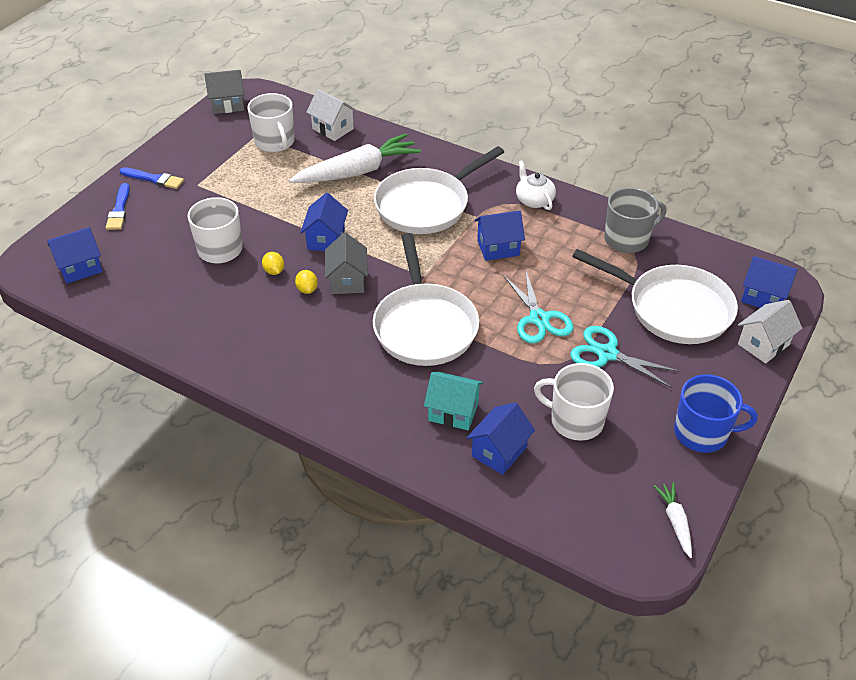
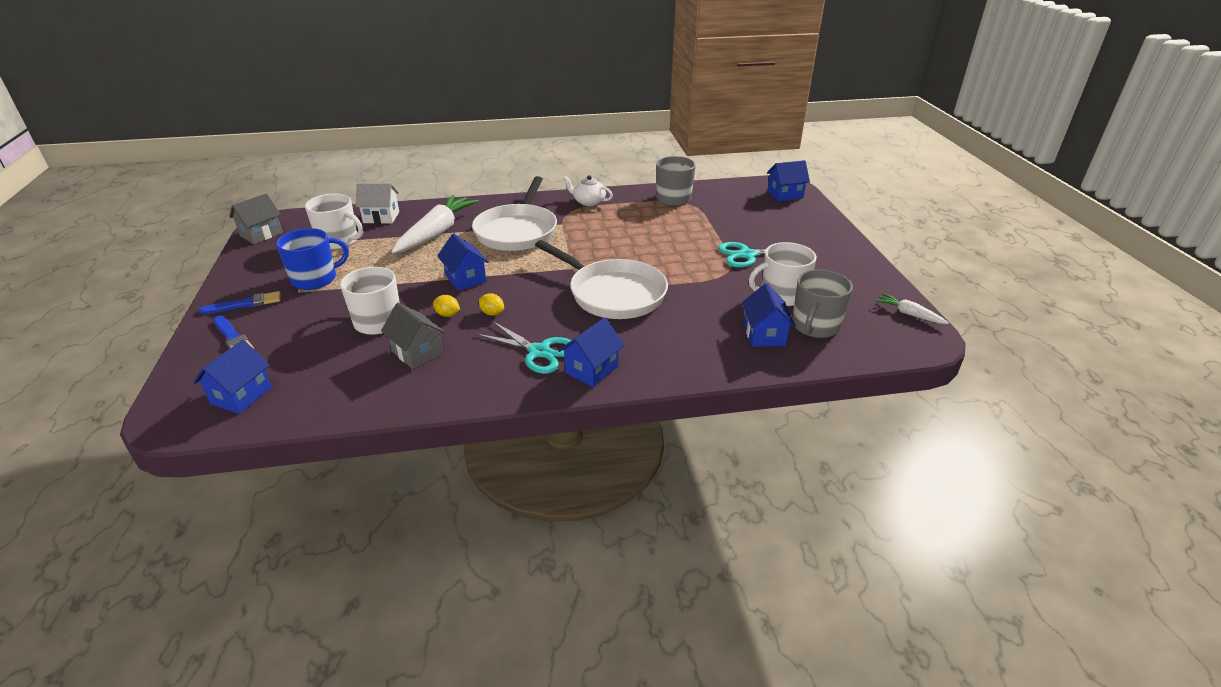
camera: 40 degrees left, 10 degrees down
(347, 280) = (517, 294): grey house -> grey house (417, 353)
(453, 412) = (703, 329): turquoise house -> none
(498, 248) = (601, 233): blue house -> blue house (591, 369)
(539, 319) = (681, 256): turquoise scissors -> turquoise scissors (539, 352)
(559, 473) = (815, 326): none -> grey mug
(673, 308) = (748, 218): white pan -> none
(702, 433) = (854, 266): blue mug -> blue mug (315, 279)
(763, 344) = (818, 214): white house -> none

